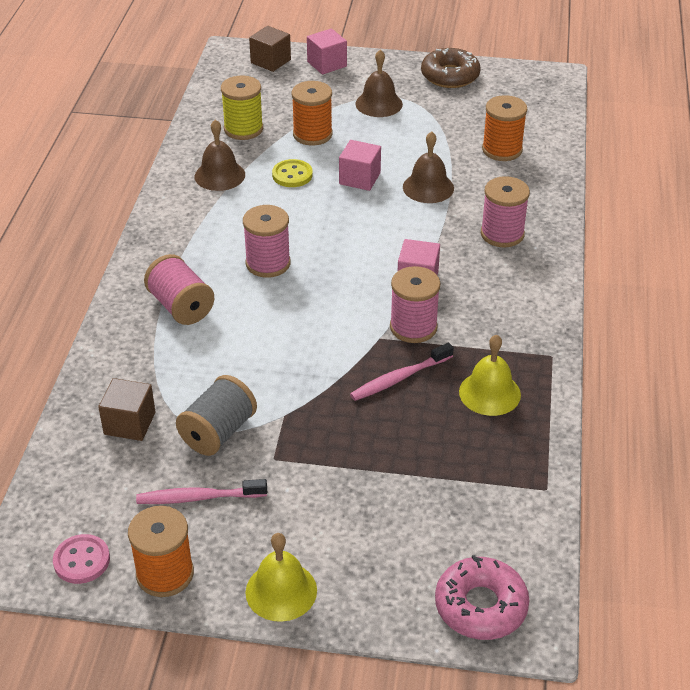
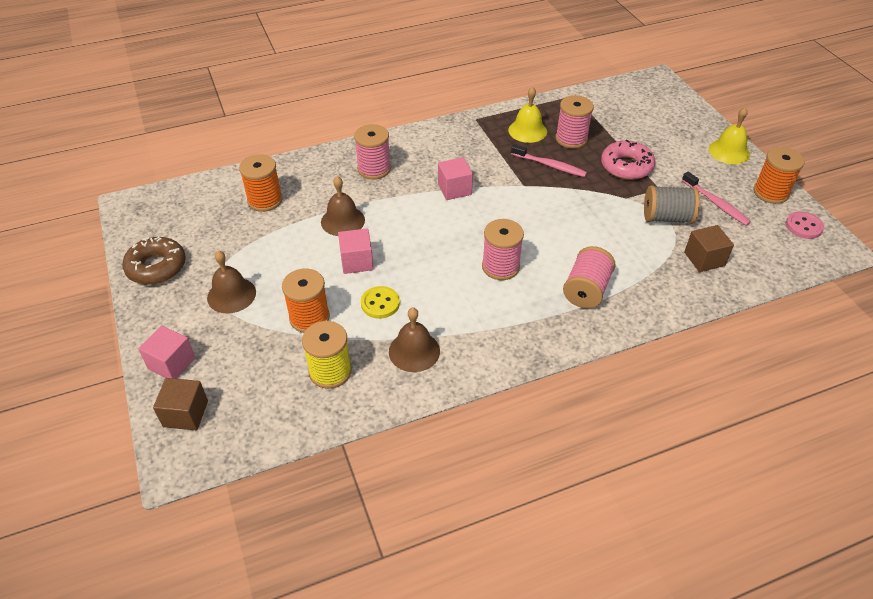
camera: 120 degrees left, 5 degrees up
(413, 327) = (501, 175): pink spool -> pink spool (571, 139)
(480, 606) = (662, 94): pink donut -> pink donut (626, 166)

